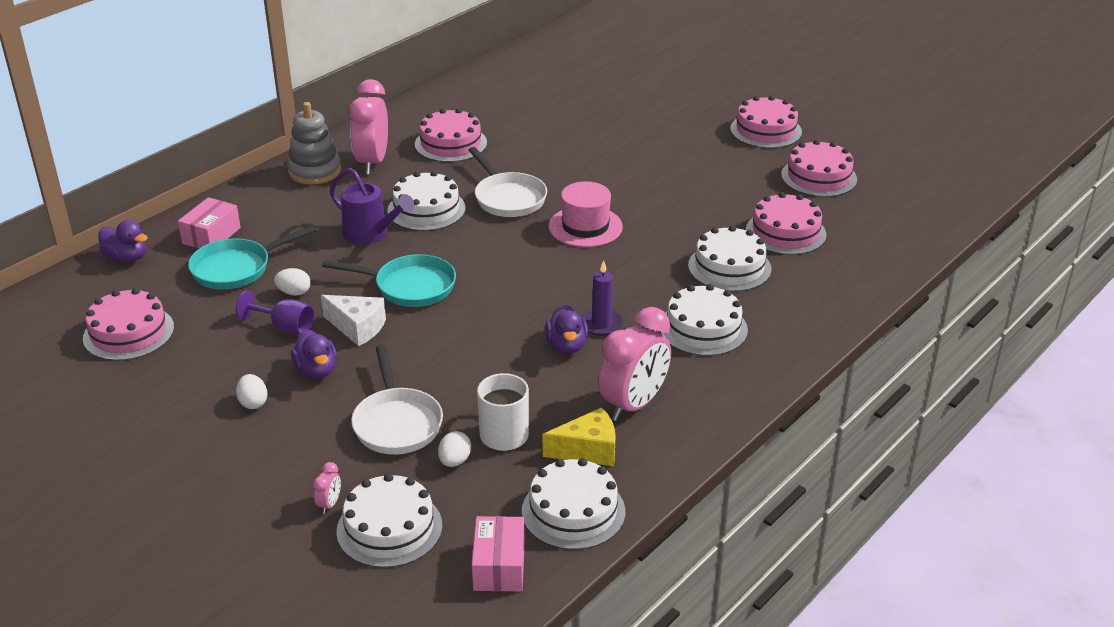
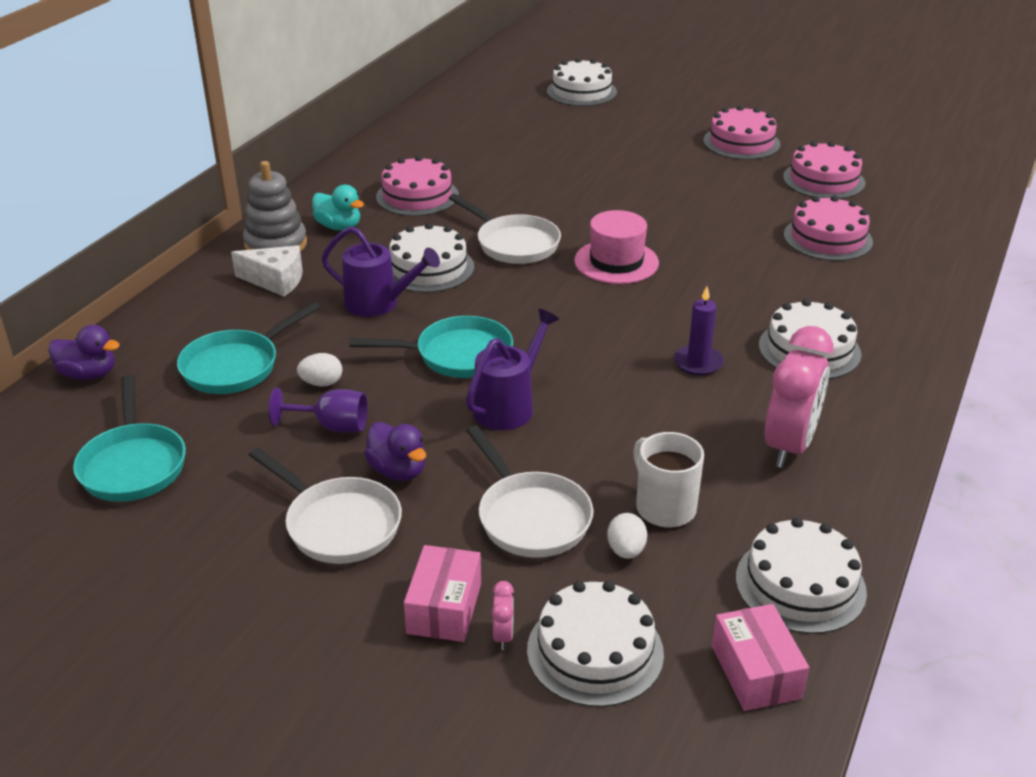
camera: 15 degrees left, 0 degrees up
(128, 333) = (133, 465): pink cake -> turquoise pan
(211, 236) = (185, 333): pink box -> pink box (444, 608)
(253, 403) = (338, 524): white egg -> white pan
(357, 327) = (420, 411): white cheese -> white cheese (276, 281)
(372, 162) = (339, 227): pink clock -> turquoise duck
(428, 334) = (509, 405): none -> purple watering can
(567, 346) = (674, 393): purple duck -> none
(588, 450) = (771, 508): yellow cheese -> none
(729, 267) = (794, 282): white cake -> white cake (581, 92)

